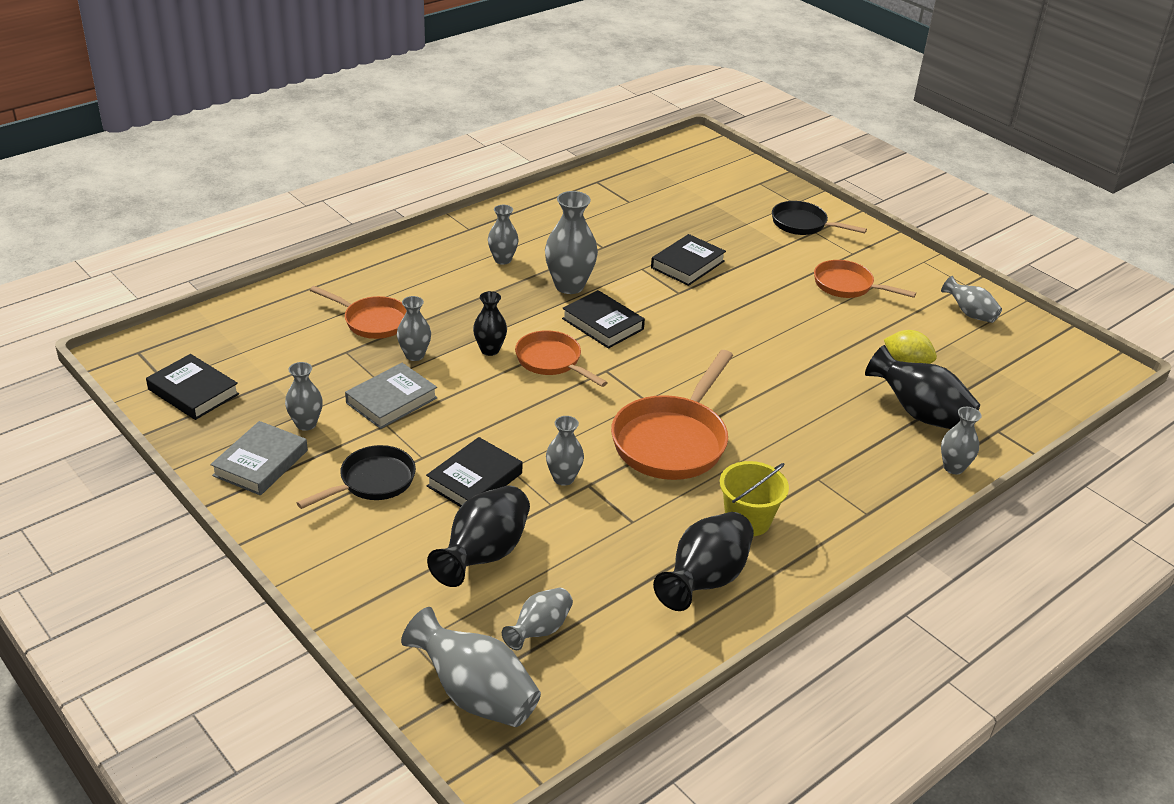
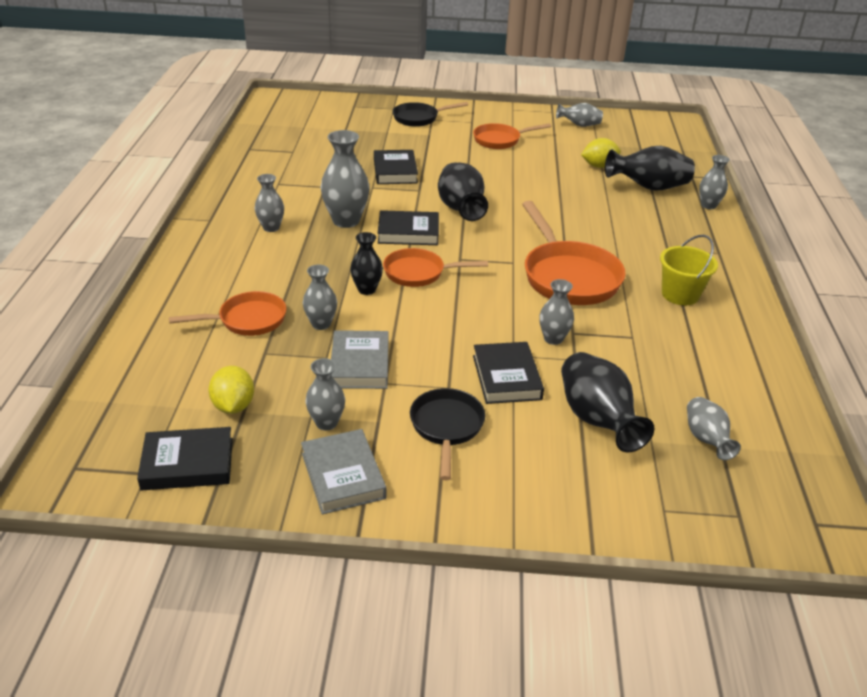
camera: 45 degrees left, 0 degrees up
(272, 374) = (233, 406): none -> yellow lemon
(475, 695) = (749, 509): grey vase -> none
(704, 580) = (722, 342): black vase -> black vase (461, 209)

